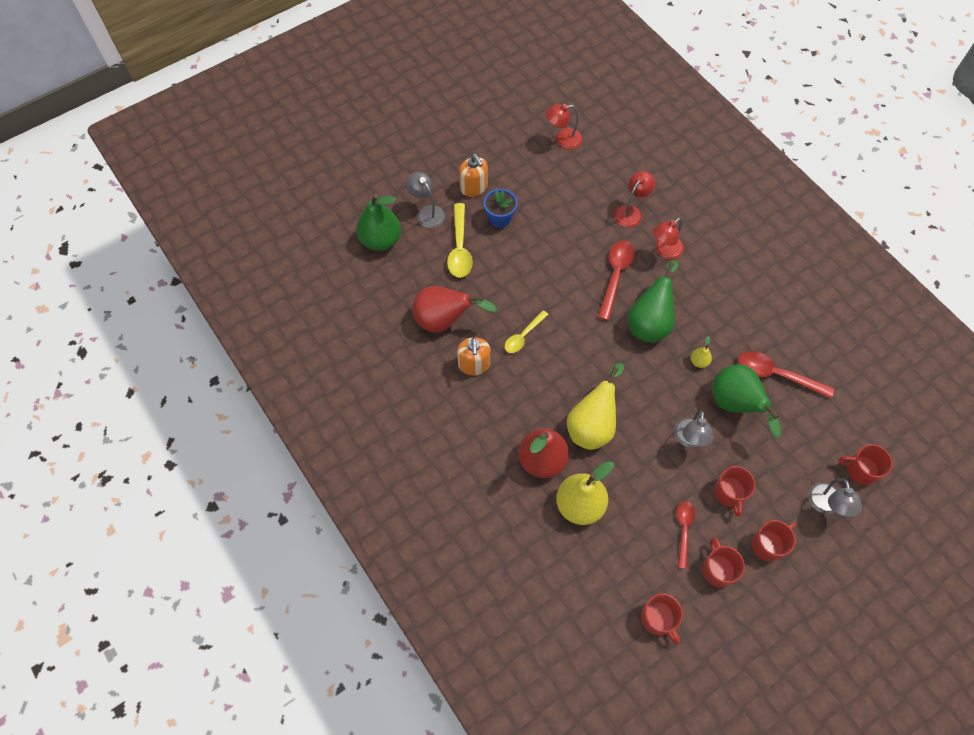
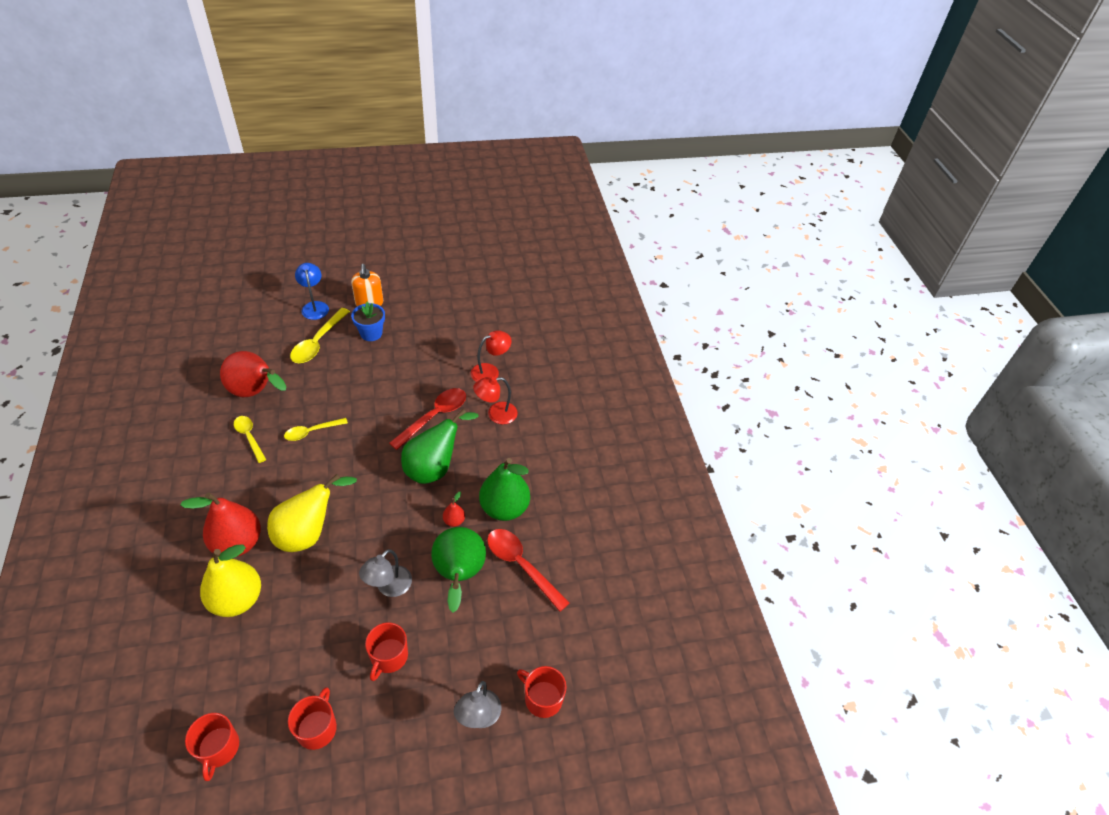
camera: 20 degrees right, 15 degrees down
(380, 240) = (259, 312): green pear -> green pear (504, 508)
(427, 212) = (315, 306): grey lamp -> blue lamp
(474, 365) = (249, 437): orange soap dispenser -> yellow spoon
(563, 139) = (475, 295): red lamp -> none
(683, 530) = (315, 671): red spoon -> none
(699, 361) = (454, 521): yellow pear -> red pear
(768, 544) = (388, 728): red mug -> none

